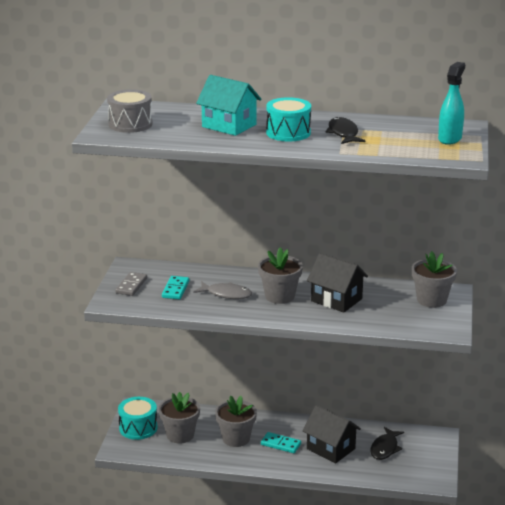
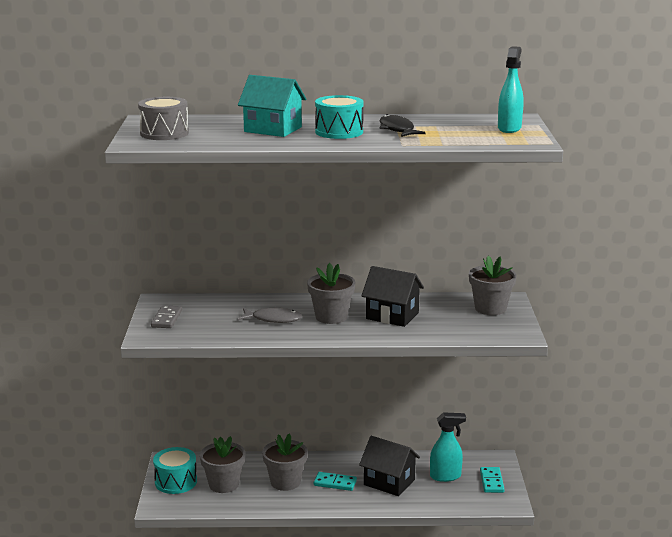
camera: 10 degrees left, 5 degrees down
(175, 289) = (216, 319): turquoise domino -> turquoise domino (491, 481)
(385, 448) = (445, 476): black fish -> turquoise spray bottle

